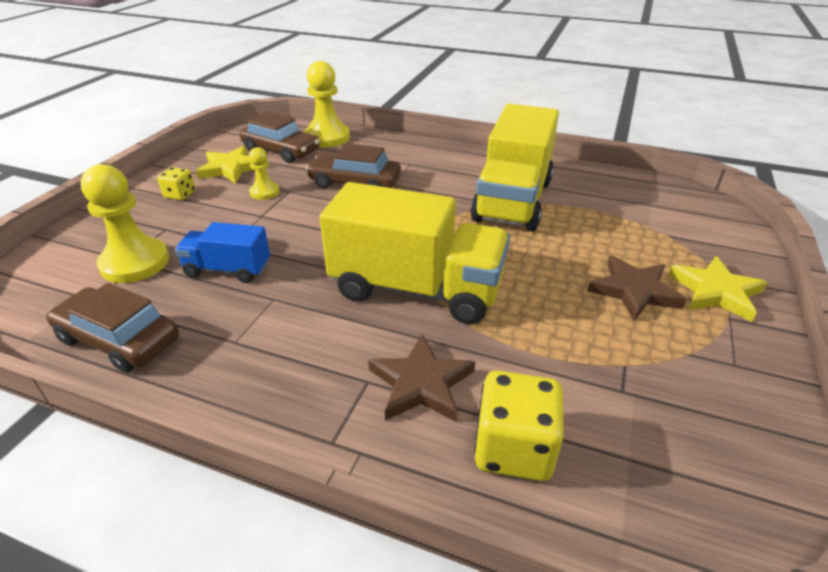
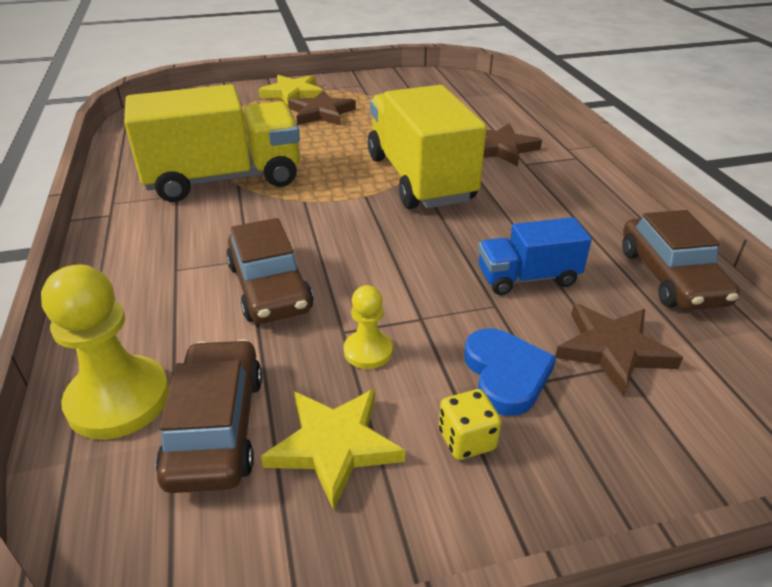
camera: 125 degrees left, 0 degrees up
(135, 263) = (612, 350): yellow pawn -> brown star
(187, 220) = (505, 374): none -> blue heart
(228, 269) = (527, 278): blue truck -> blue truck turned 105 degrees clockwise
(513, 449) = (500, 117): yellow dice -> none

